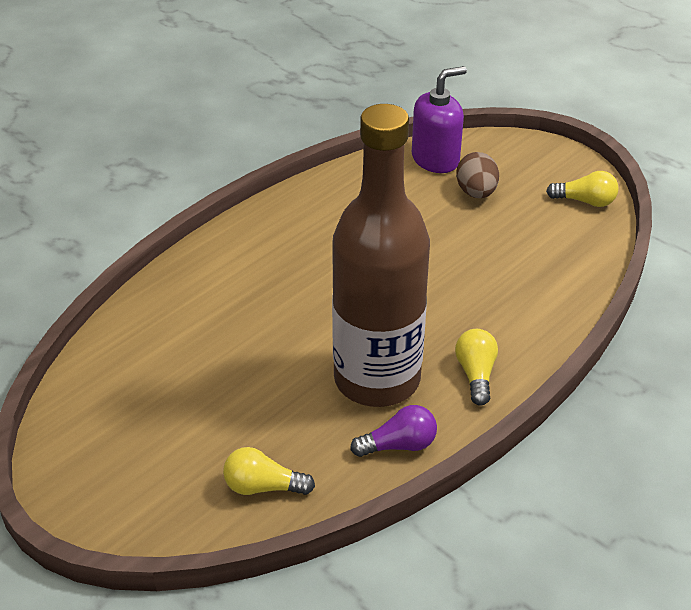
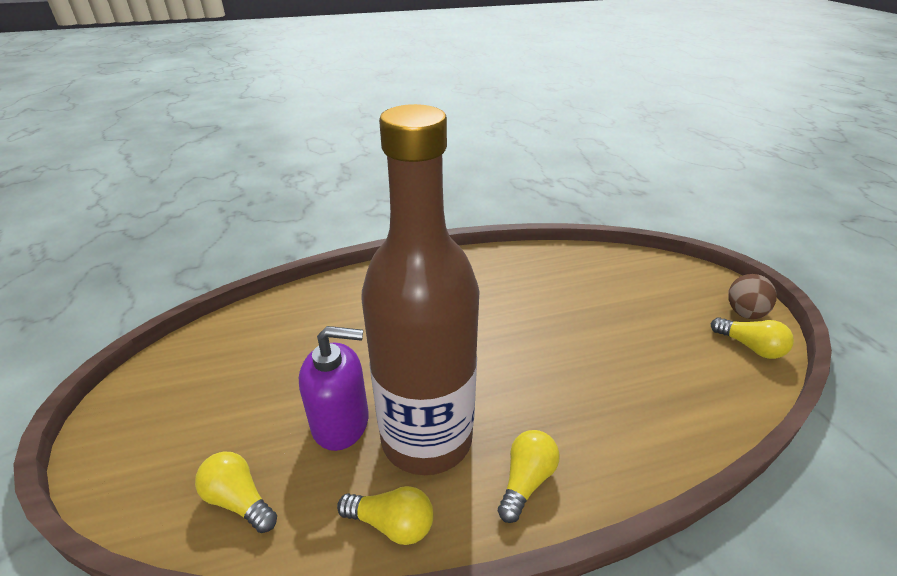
camera: 30 degrees right, 5 degrees down
(399, 445) = (392, 523): purple light bulb -> yellow light bulb
(435, 159) = (619, 265): purple soap dispenser -> purple soap dispenser (341, 422)
(476, 193) = (639, 302): brown egg -> brown egg (744, 313)

